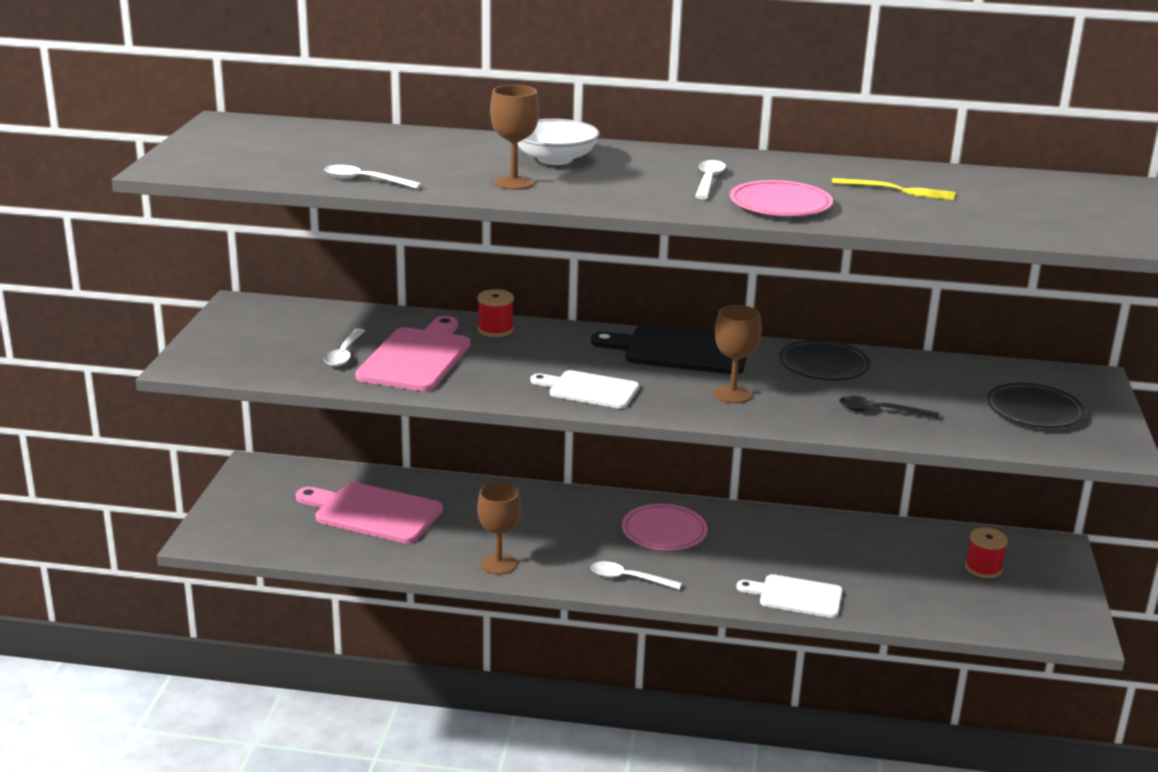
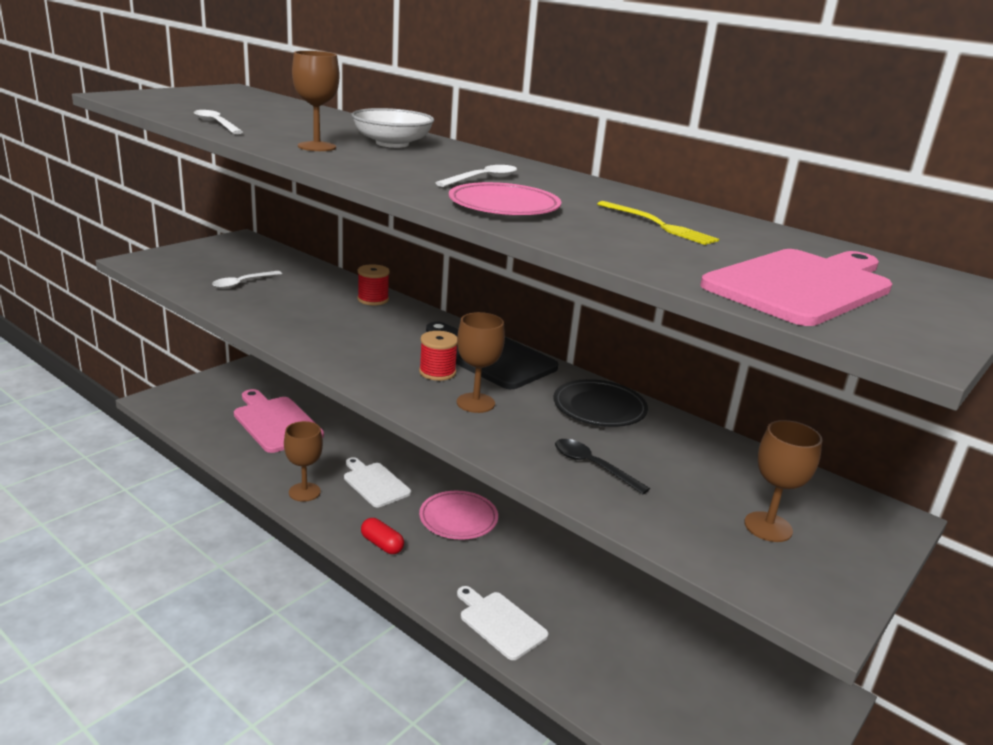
camera: 30 degrees right, 0 degrees up
(417, 357) = (284, 300): pink cutting board -> pink cutting board (802, 286)
(589, 390) = (364, 360): white cutting board -> white cutting board (375, 483)
(628, 578) = (382, 544): white spoon -> red capsule
(983, 568) = (717, 679): red spool -> red spool (437, 372)
(1034, 411) = (768, 527): black plate -> brown goblet

